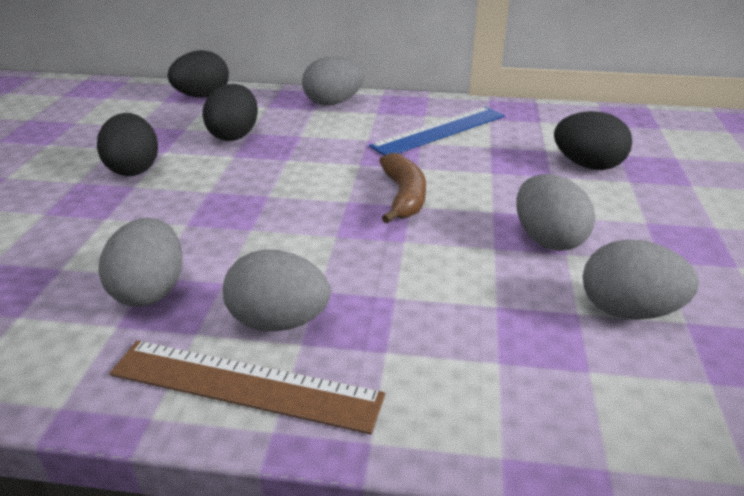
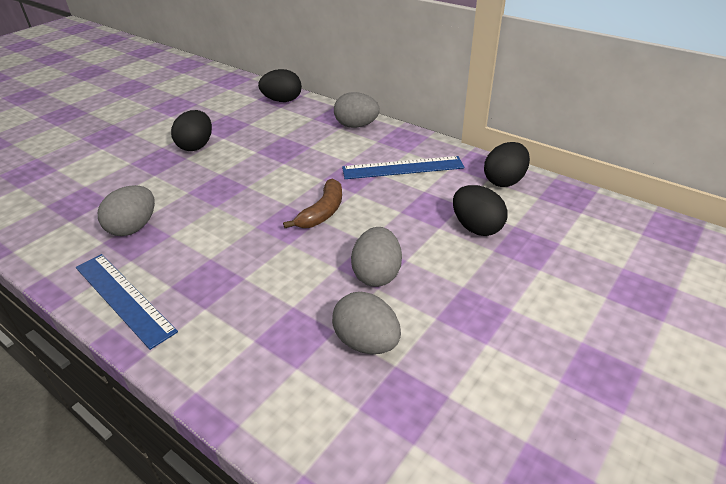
camera: 30 degrees right, 5 degrees up
(234, 135) = (271, 136): black egg -> black egg (504, 181)
(245, 384) = (124, 298): brown ruler -> blue ruler
(279, 322) = (172, 269): grey egg -> none

